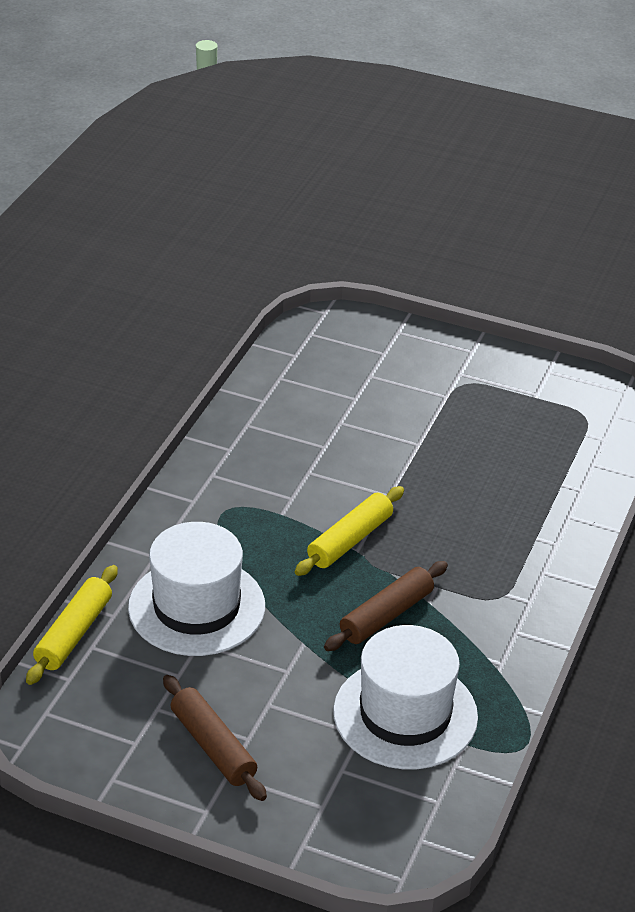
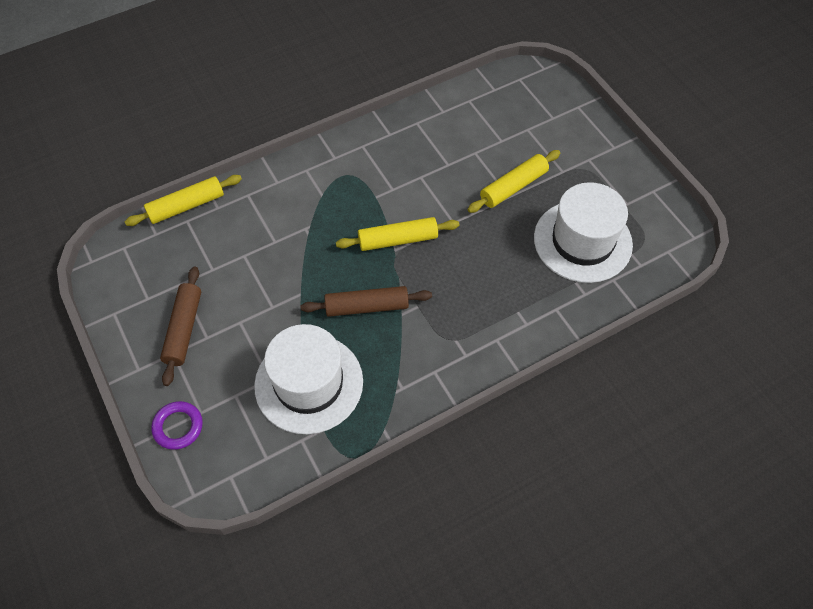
camera: 40 degrees right, 20 degrees up
(196, 607) = (266, 230): white hat -> white hat (582, 241)
(314, 834) = (178, 427): none -> purple ring
(413, 434) = (513, 187): none -> yellow rolling pin

